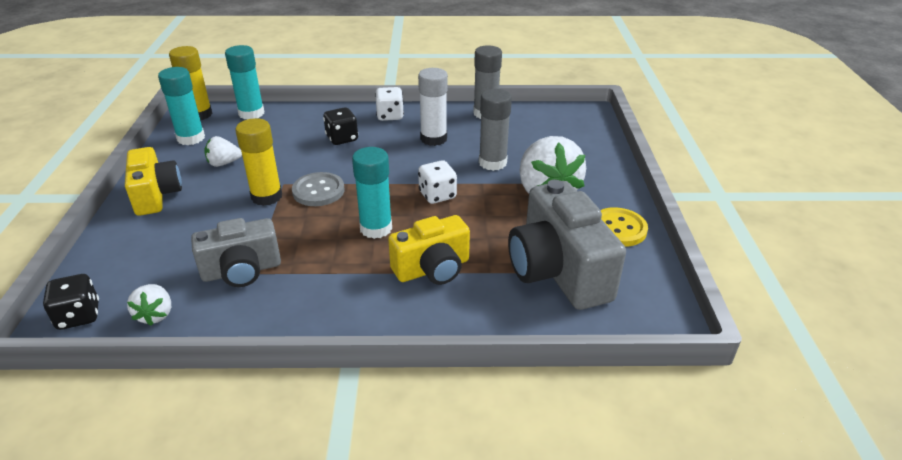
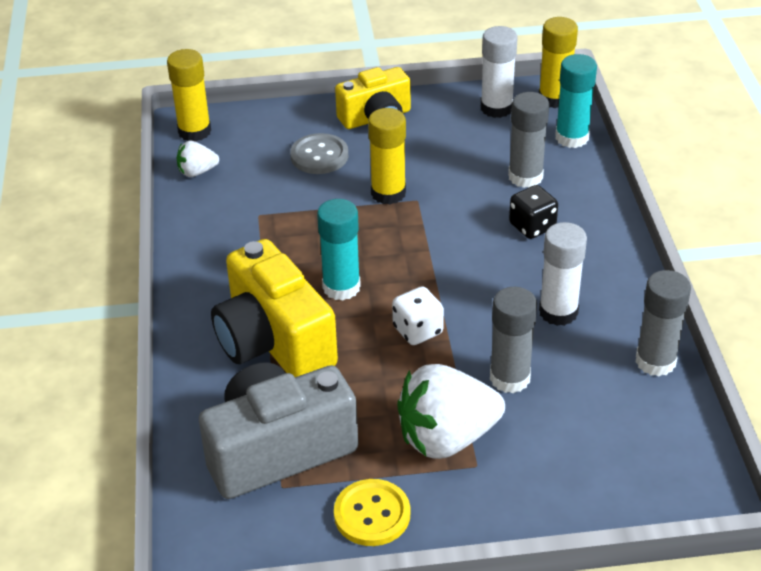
camera: 85 degrees right, 5 degrees up
(79, 316) = (194, 131): black dice -> yellow glue stick
(191, 138) = (496, 108): turquoise glue stick -> white glue stick
(223, 163) = (448, 146): white strawberry -> none
(242, 271) = (260, 206): grey camera -> none
(284, 135) = (525, 177): none -> grey glue stick
(318, 191) = (407, 229): grey button -> grey button (319, 156)
(390, 116) = (610, 261): white dice -> none
(432, 269) = (273, 342): yellow camera -> yellow camera, size x1.55

